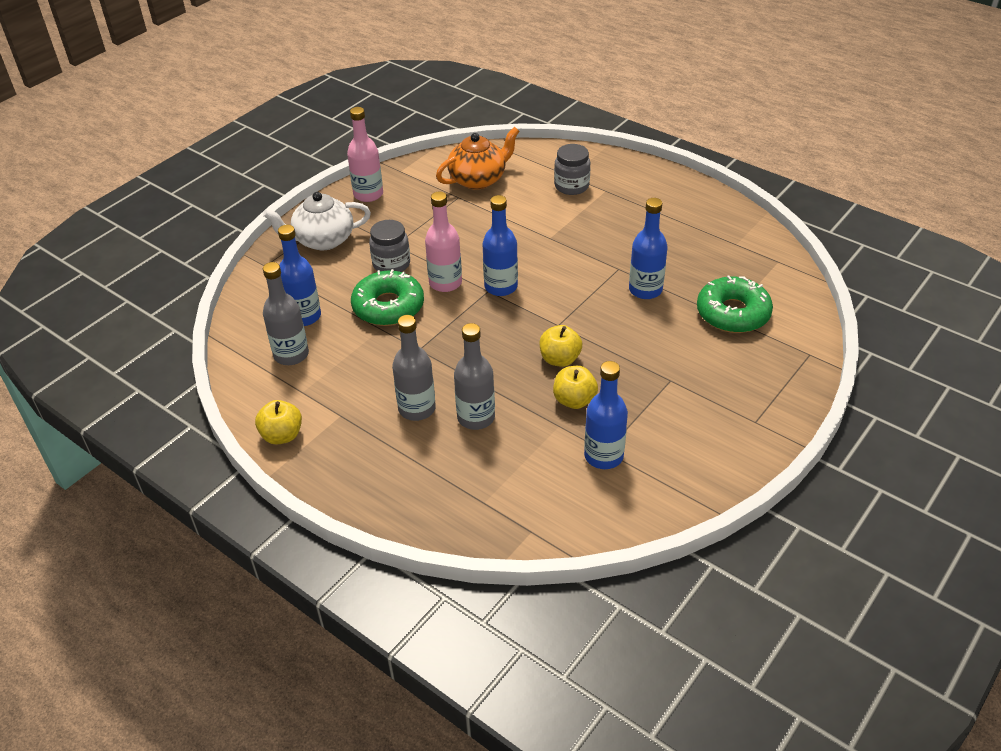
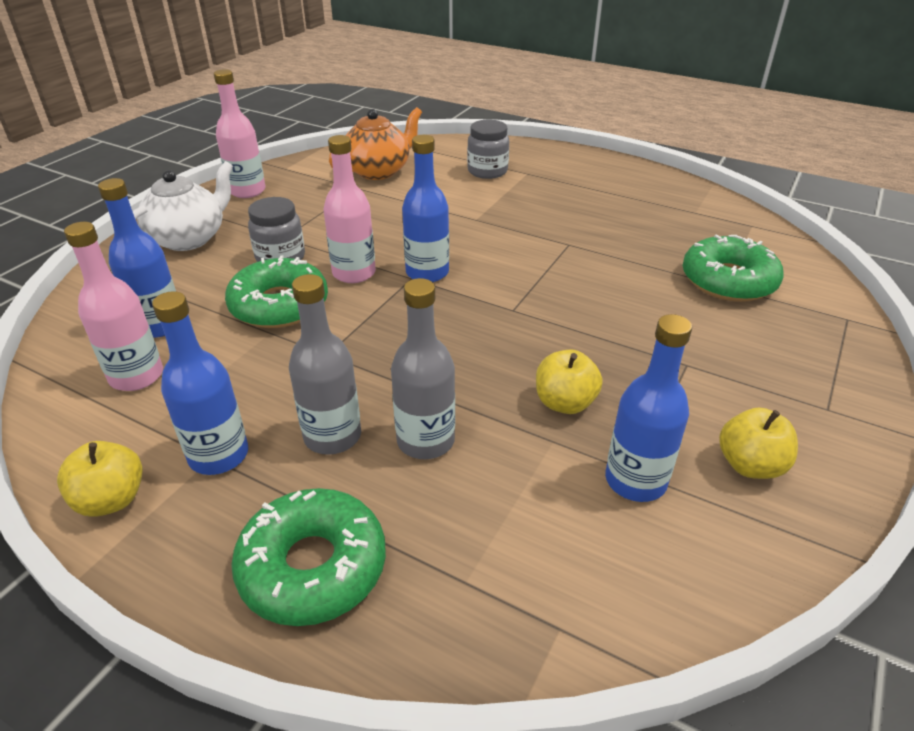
camera: 10 degrees left, 5 degrees down
(291, 355) = (136, 376): grey bottle -> pink bottle
(323, 240) = (189, 238): white teapot -> white teapot turned 150 degrees clockwise
(398, 485) = (313, 567): none -> green donut
(560, 359) = (527, 351): yellow apple -> yellow apple (750, 465)
(645, 290) = (610, 263): blue bottle -> blue bottle (219, 455)

